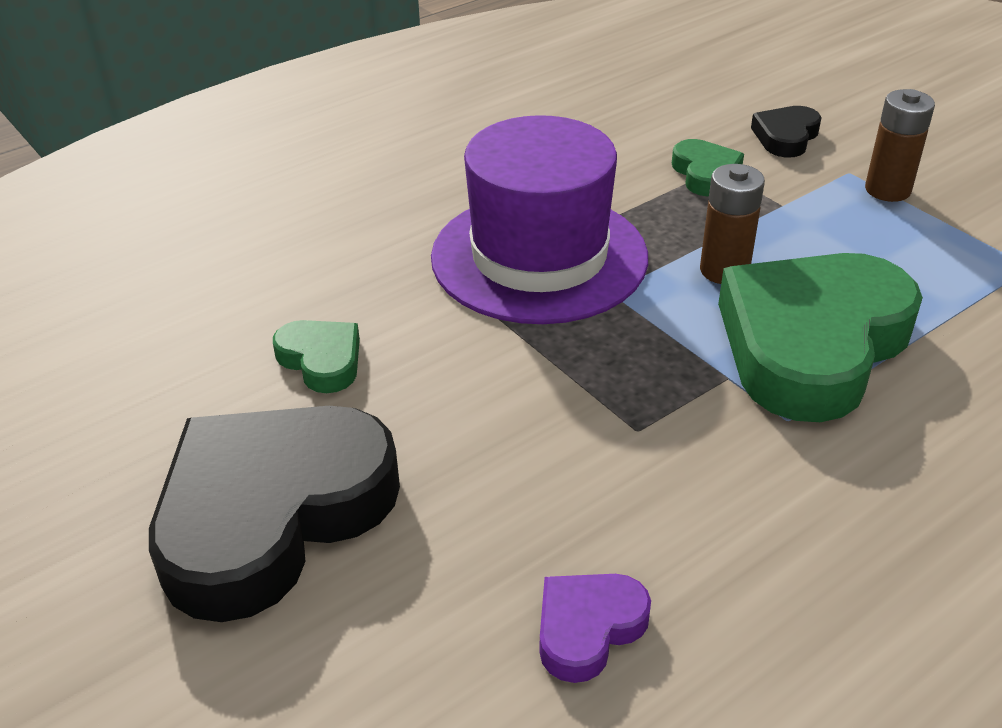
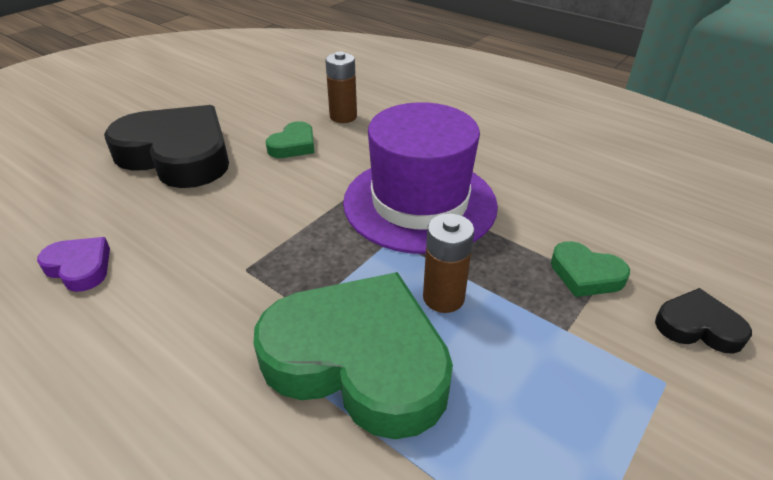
camera: 75 degrees right, 0 degrees up
(705, 173) = (585, 274): green heart -> green heart turned 60 degrees clockwise
(887, 190) = (654, 420): brown battery -> brown battery (343, 117)

